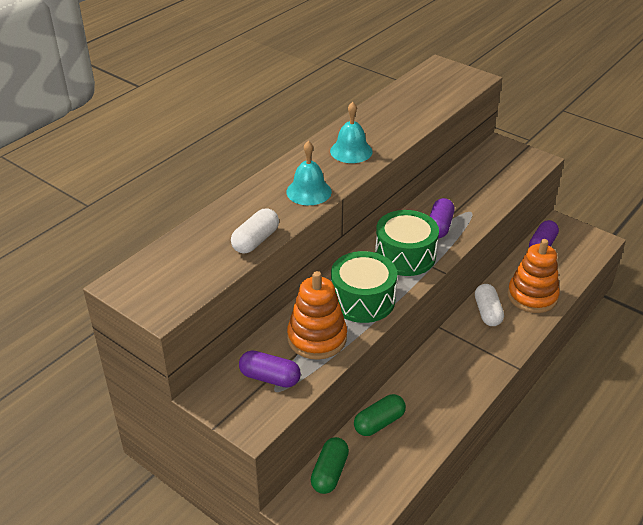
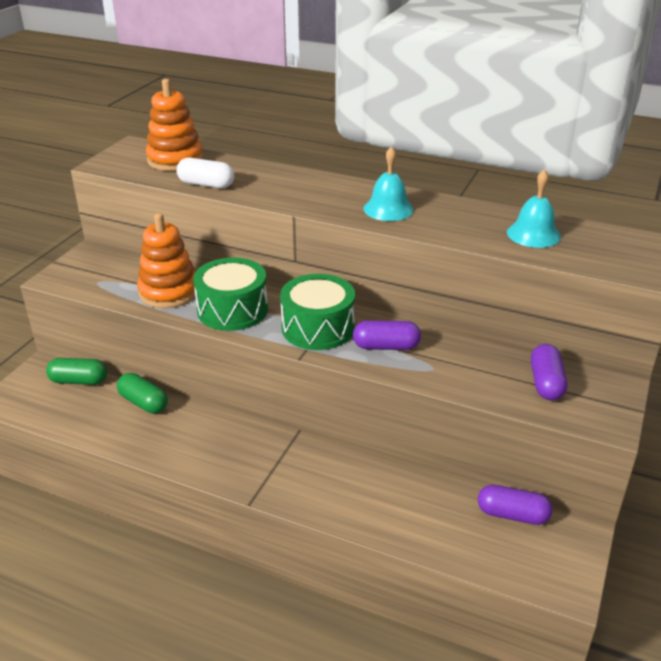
camera: 75 degrees right, 5 degrees down
(270, 378) = (113, 276): purple capsule -> purple capsule (546, 383)
(308, 191) = (297, 197): turquoise bell -> turquoise bell (533, 234)
(487, 312) = (340, 468): white capsule -> none
(532, 296) = (391, 510): orange stacking toy -> orange stacking toy (175, 160)

